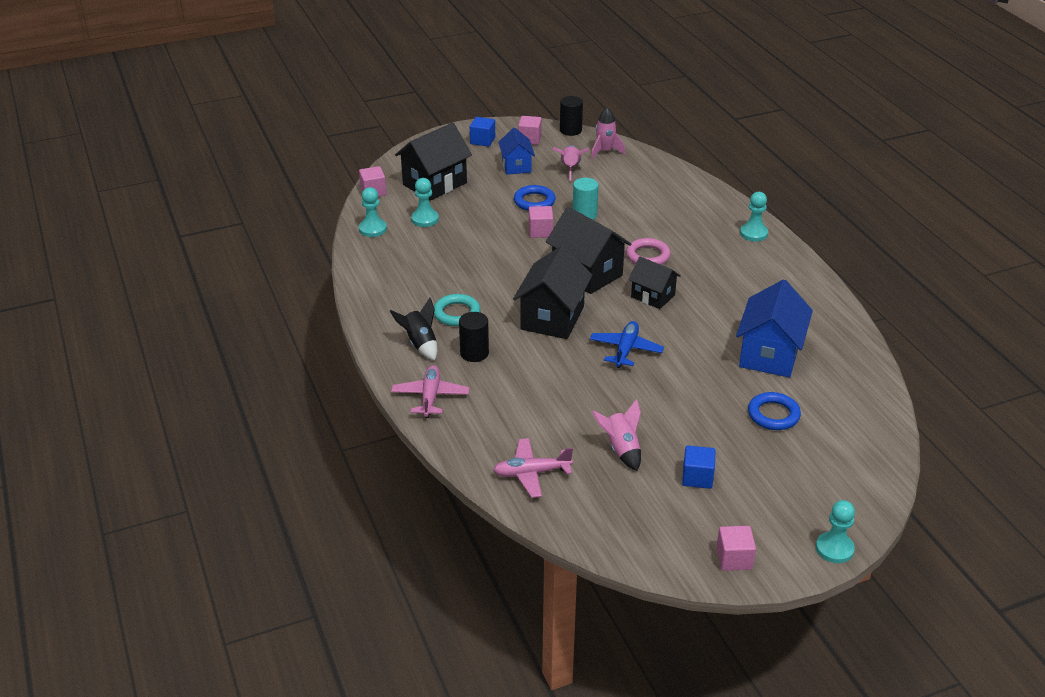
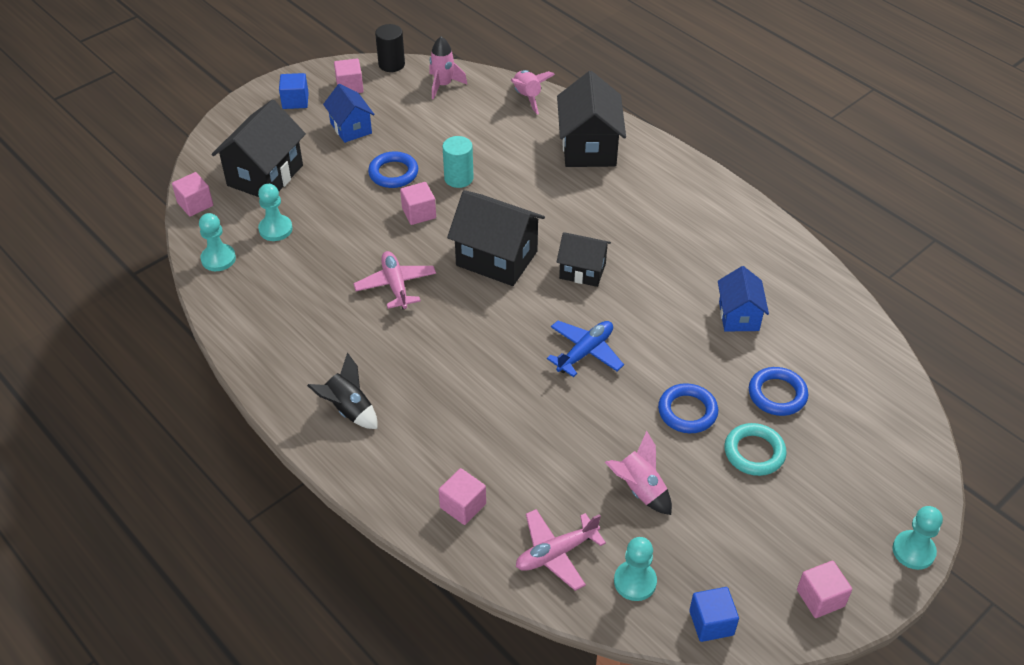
camera: 20 degrees left, 10 degrees up
(430, 397) = (394, 481): pink plane -> pink plane (395, 285)
(456, 313) = (372, 354): turquoise ring -> turquoise ring (754, 452)
(474, 353) = (418, 405): black cylinder -> none
(475, 425) = (463, 506): none -> pink cube
(552, 318) = (485, 330): black house -> black house (589, 147)
(570, 168) = (414, 118): pink rocket -> pink rocket (527, 97)
(626, 350) = (585, 352): blue plane -> blue plane turned 45 degrees clockwise
(648, 256) = (553, 217): pink ring -> none
(689, 408) = (687, 411): none -> blue ring
(697, 477) = (736, 502): blue cube -> blue cube (711, 623)
(753, 233) = (652, 159): turquoise pawn -> turquoise pawn (635, 582)
(769, 354) = (739, 316): blue house -> blue house, size x0.61

